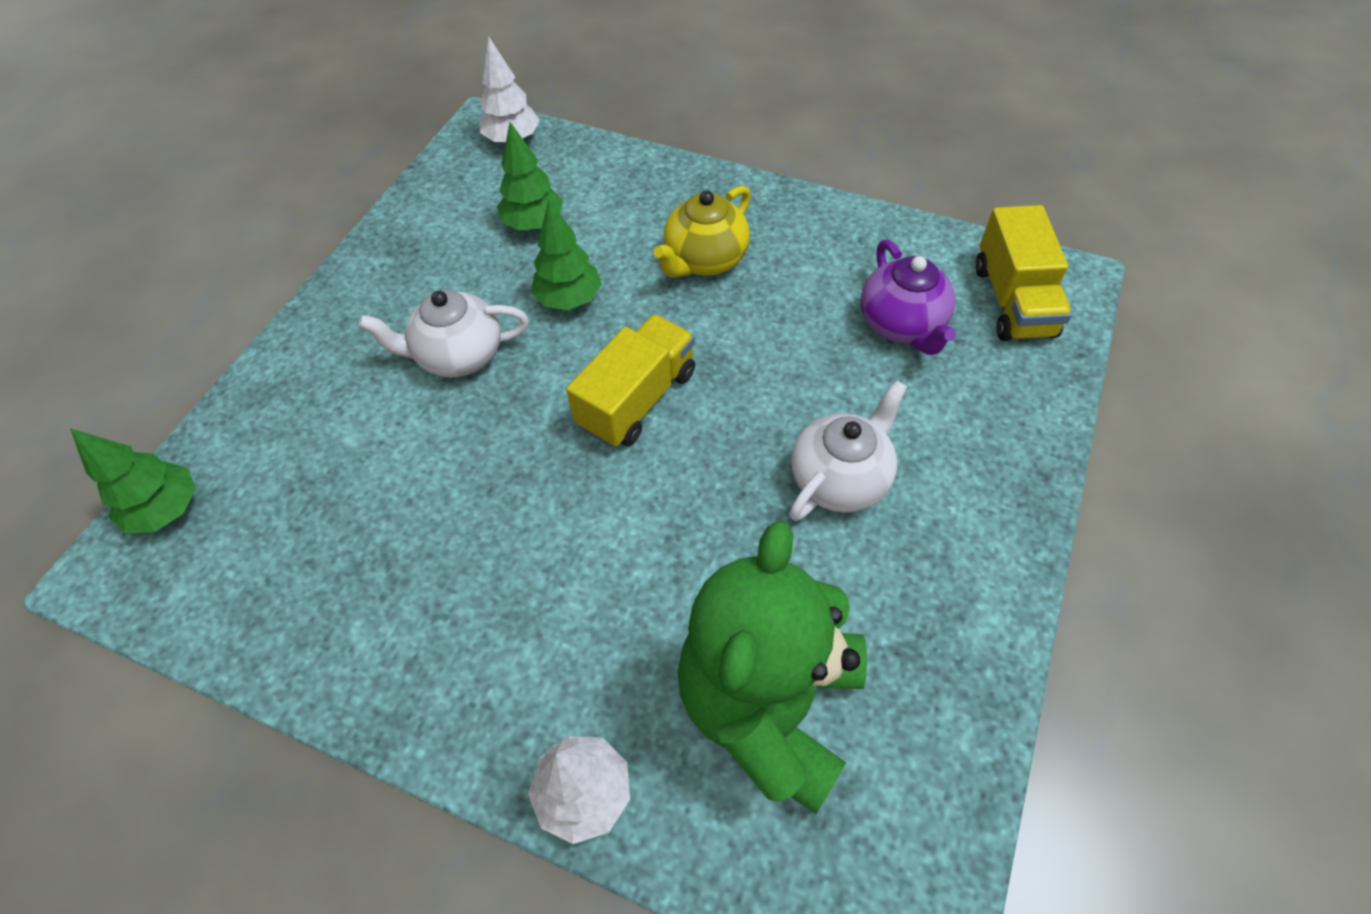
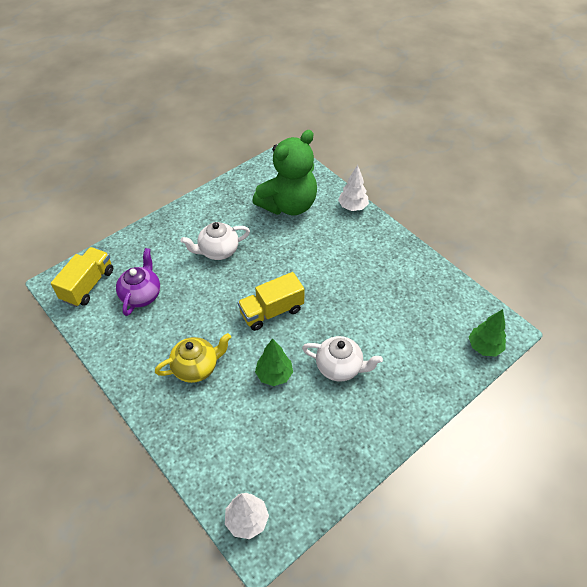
camera: 155 degrees left, 5 degrees down
(533, 224) = (268, 435): green tree -> none

